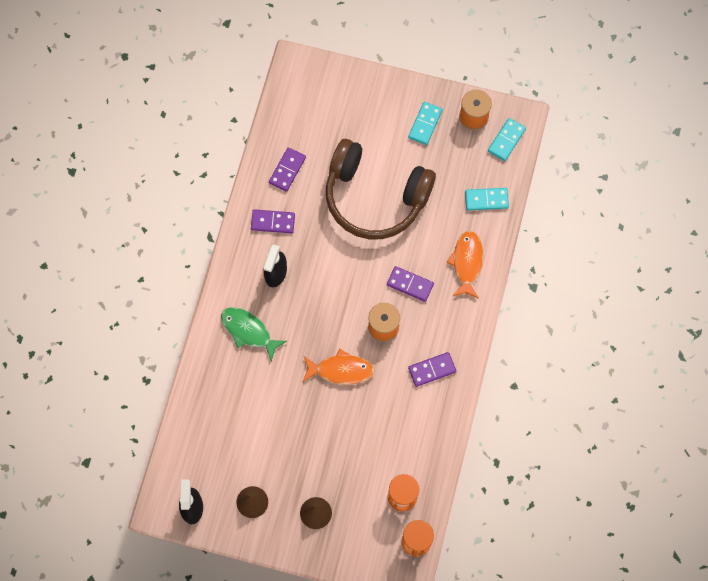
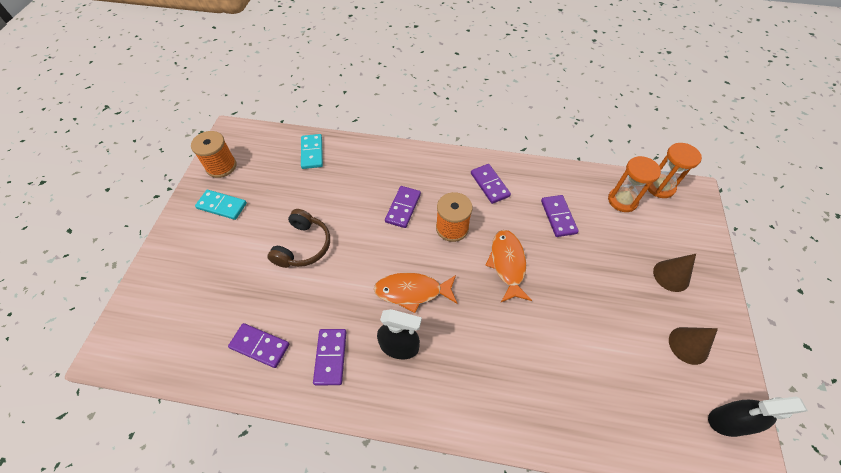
camera: 95 degrees left, 15 degrees down
(248, 331) = (479, 373): green fish -> none
(375, 197) = (303, 246): brown headphones -> brown headphones, size x0.51
(387, 428) = (558, 217): none -> purple domino
(467, 263) = (377, 164): orange fish -> orange fish (412, 291)
(506, 140) = (251, 141): turquoise domino -> none

